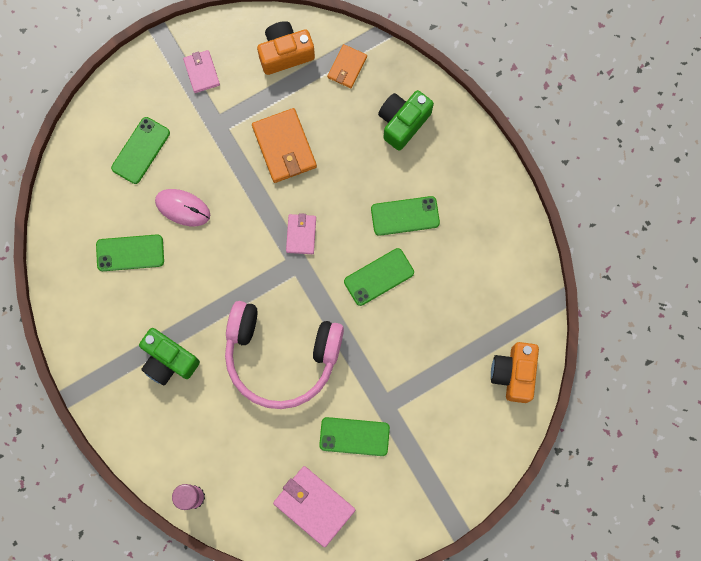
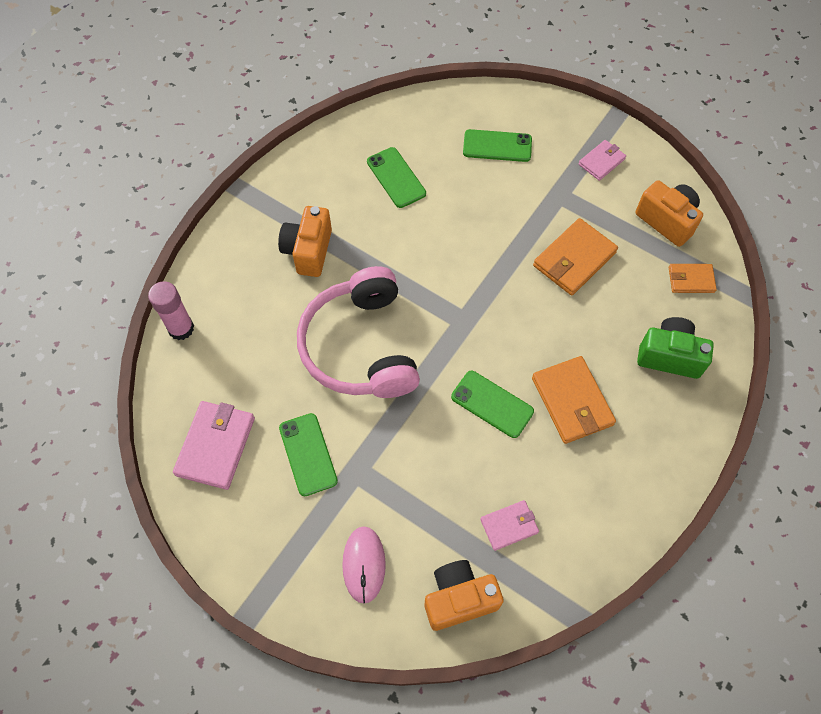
camera: 65 degrees right, 15 degrees down
(169, 360) = (308, 251): green camera -> orange camera
(182, 208) = (462, 201): pink mouse -> pink mouse (364, 564)
(301, 234) = (495, 312): pink wallet -> pink wallet (509, 526)
(405, 216) = (572, 402): green phone -> orange wallet

